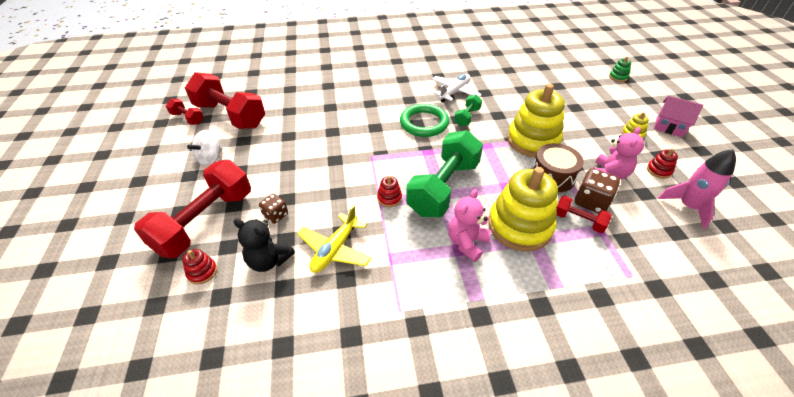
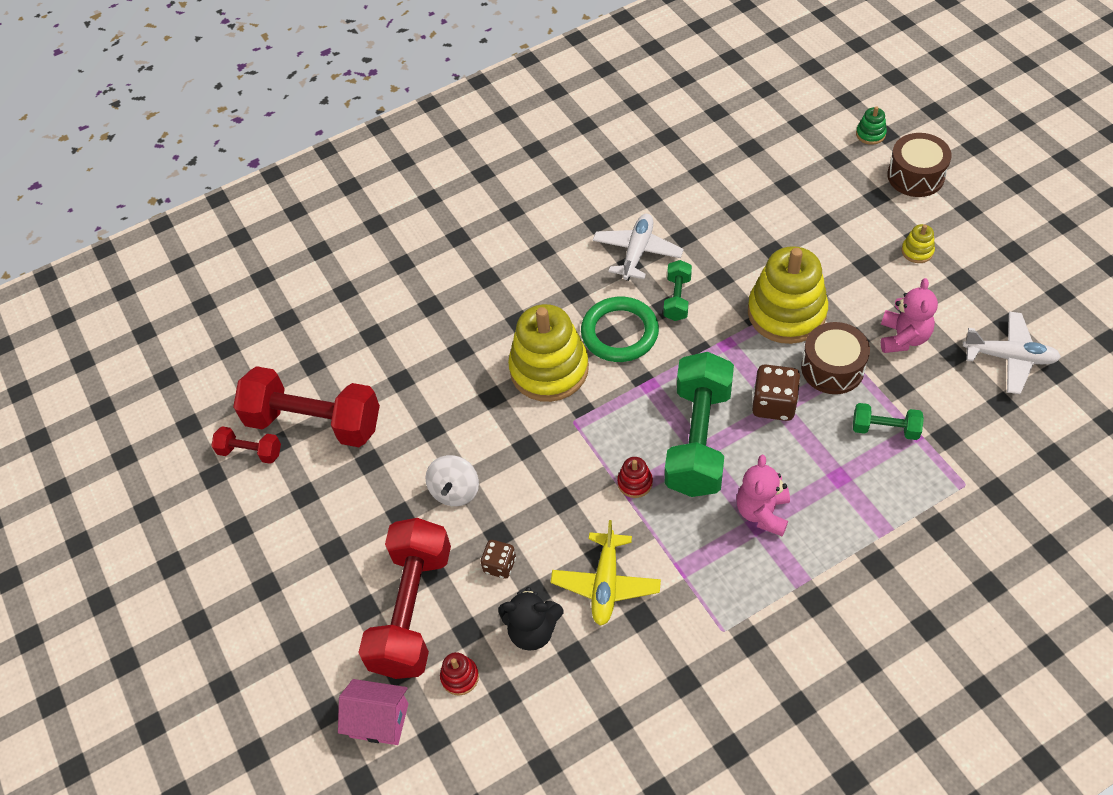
camera: 15 degrees left, 10 degrees up
(210, 158) = (343, 510): white spinning top -> white spinning top (455, 491)
(519, 226) = (817, 464): yellow stacking toy -> yellow stacking toy (549, 369)
(578, 221) = (885, 429): red dumbbell -> green dumbbell
(591, 202) = (892, 393): brown dice -> brown dice (774, 404)
(641, 100) = (915, 176): none -> brown drum
(658, 170) = (964, 308): red stacking toy -> none
(669, 127) = (963, 220): pink house -> pink house (379, 720)
(688, 207) = (1010, 357): pink rocket -> white plane

